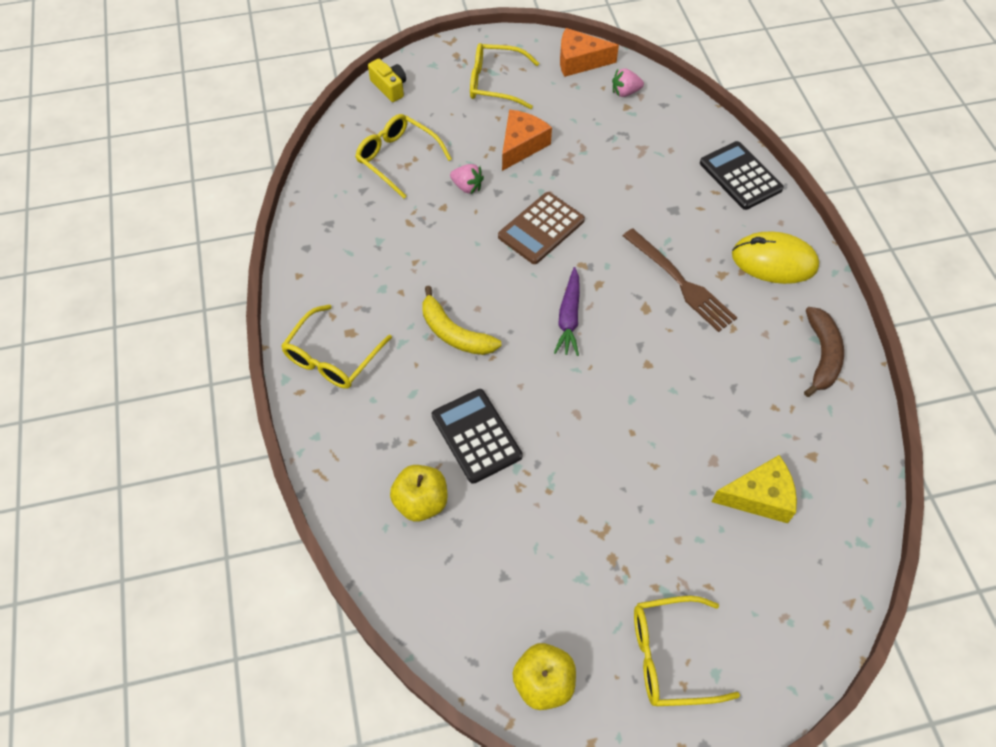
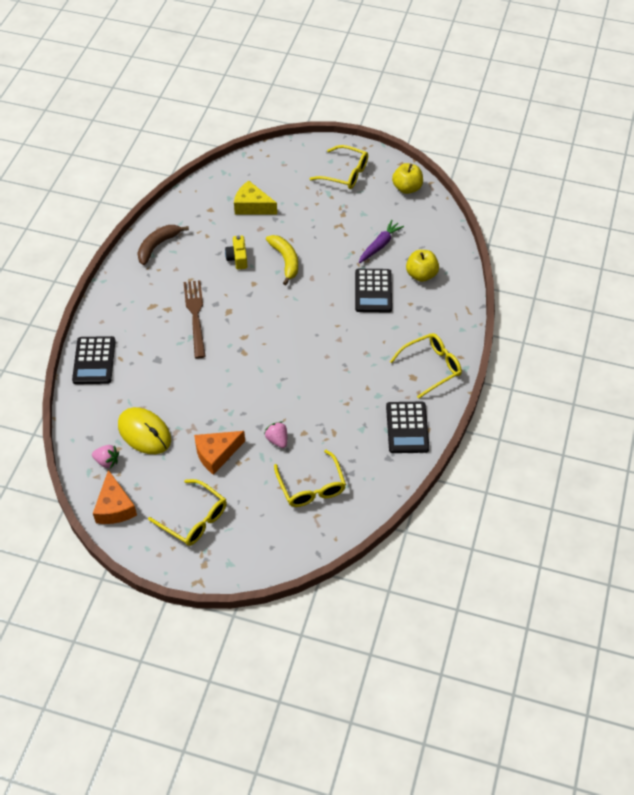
camera: 150 degrees left, 5 degrees down
(324, 266) = (407, 428): none -> black calculator
(389, 87) = (278, 557): yellow camera -> yellow camera (237, 258)
(454, 333) = (350, 348): yellow banana -> yellow banana (285, 260)
(541, 228) = (251, 387): brown calculator -> none
(569, 317) = (277, 326): purple carrot -> purple carrot (379, 245)
(579, 61) = (114, 507): orange cheese -> orange cheese turned 45 degrees clockwise
(774, 261) = (130, 302): yellow mouse -> yellow mouse (144, 433)

